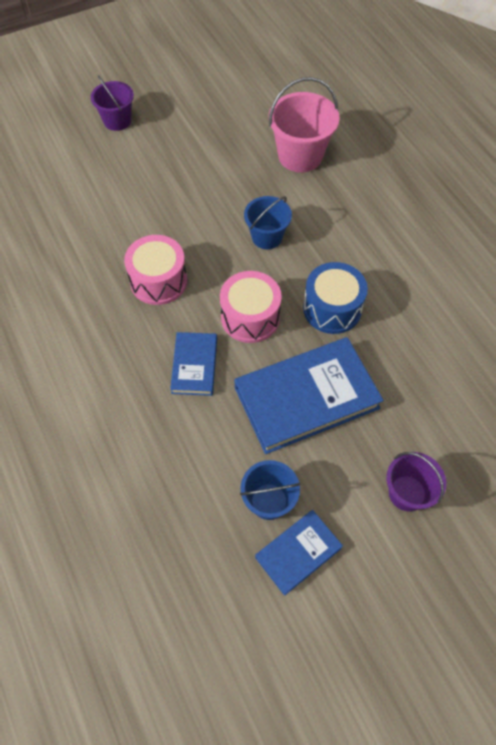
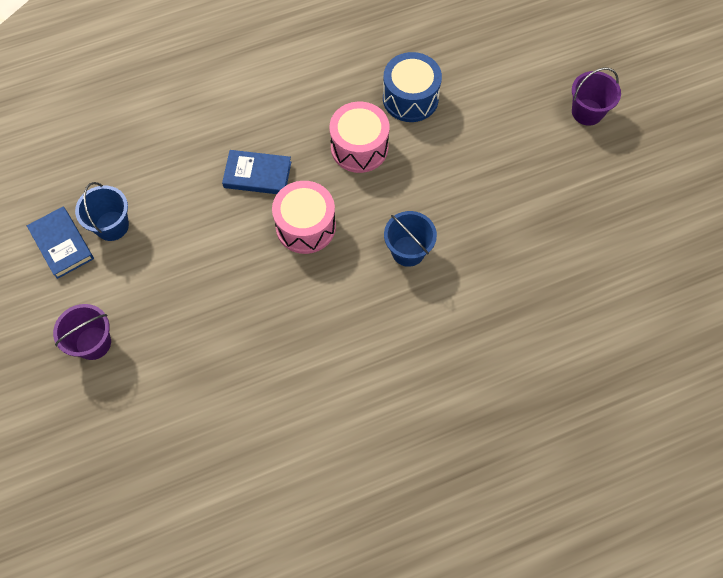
camera: 95 degrees right, 5 degrees up
(300, 156) = (530, 299): pink bucket -> none
(306, 398) = (206, 268): blue book -> none
(332, 308) = (306, 305): blue drum -> blue drum (410, 98)

